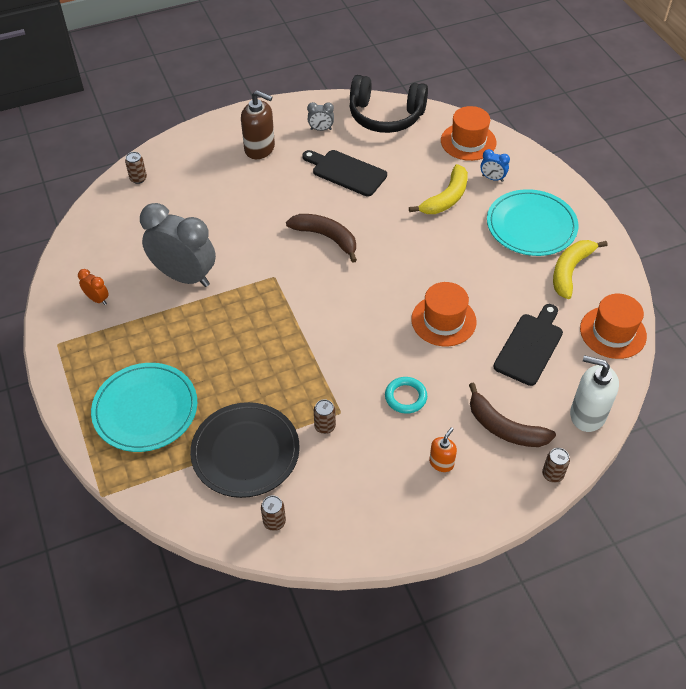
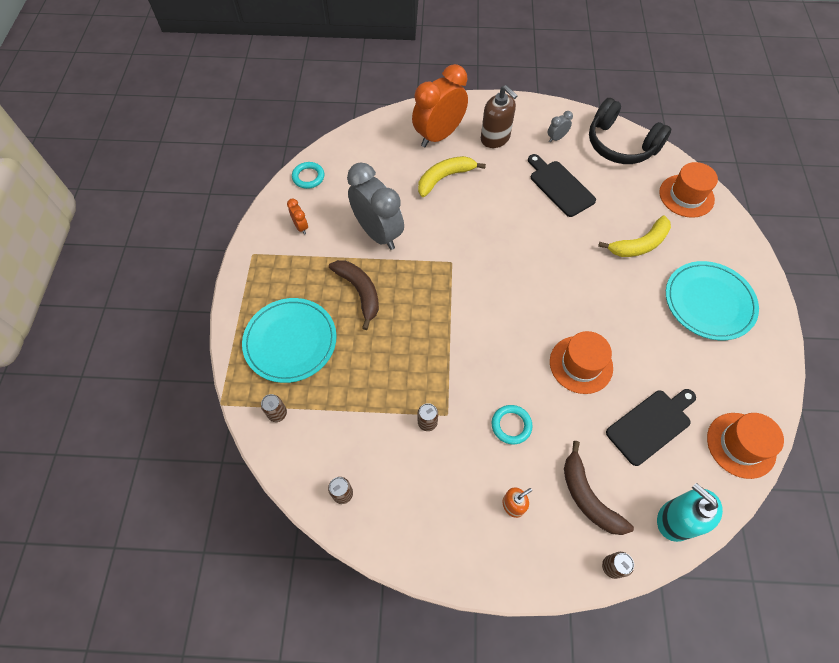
camera: 25 degrees right, 10 degrees up
(79, 249) = (308, 177): none -> turquoise ring
(138, 179) = (383, 131): brown can -> brown can (277, 413)
(200, 164) = (439, 135): none -> orange clock
(245, 452) = (350, 416): black plate -> none
(321, 129) = (556, 138): grey clock -> grey clock turned 120 degrees clockwise
(326, 237) = (513, 242): brown banana -> brown banana (359, 292)
(492, 178) = (693, 240): blue clock -> none
(570, 271) = (727, 363): yellow banana -> yellow banana (444, 178)
(587, 414) = (675, 520): white soap dispenser -> turquoise soap dispenser

